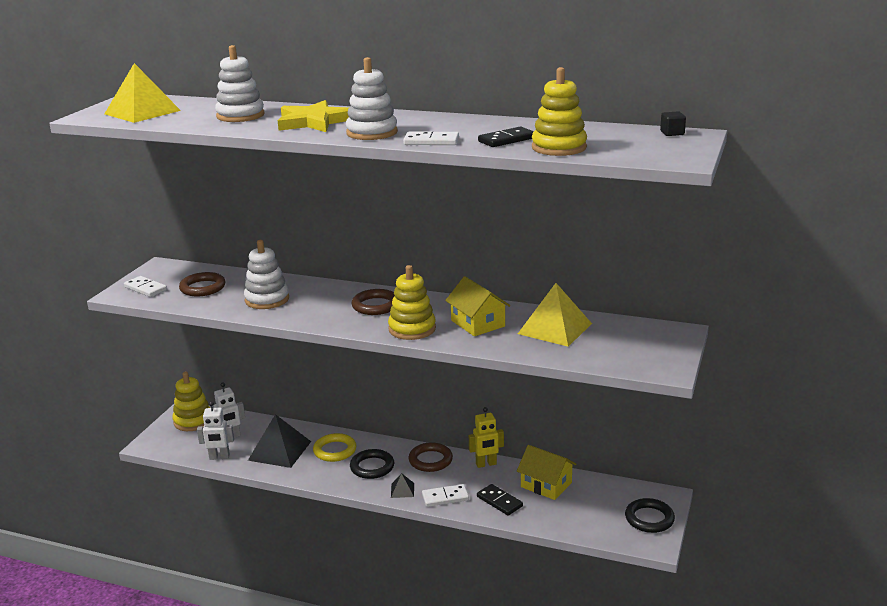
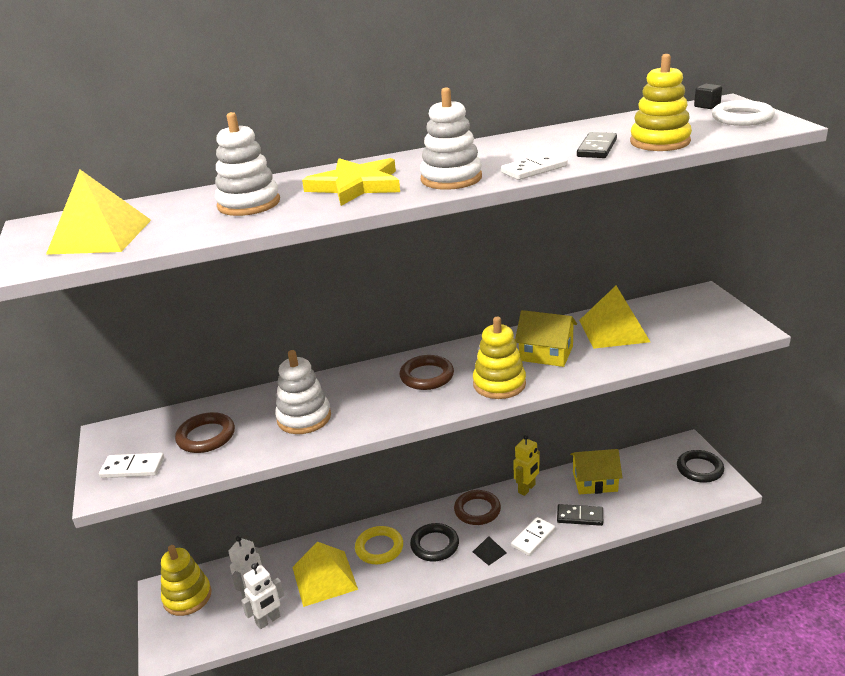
camera: 35 degrees left, 5 degrees up
(279, 450) = (324, 578): black pyramid -> yellow pyramid
(668, 148) = (742, 118): none -> white ring

